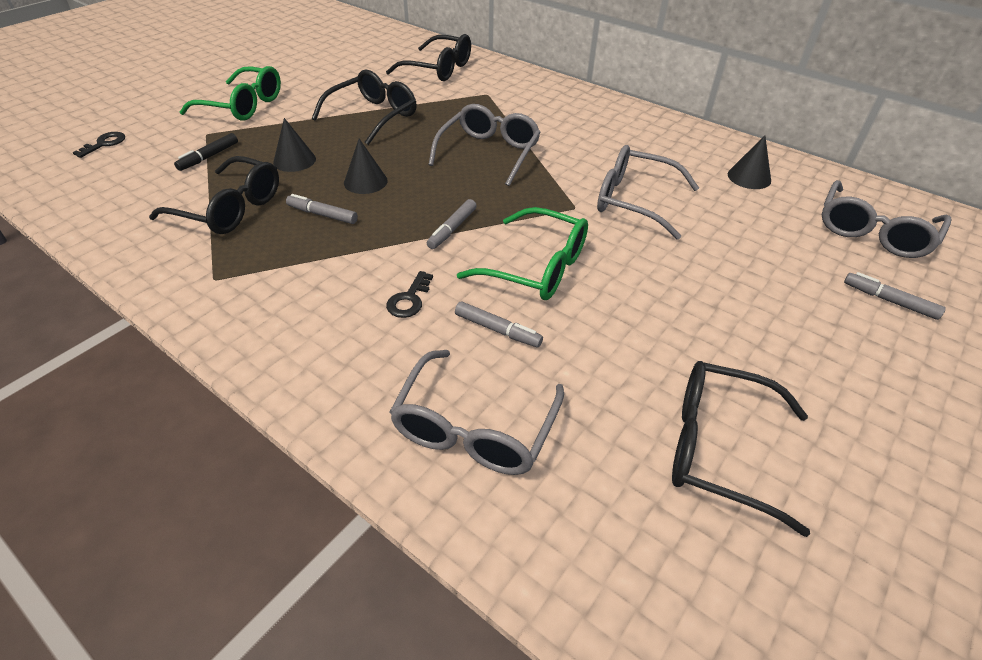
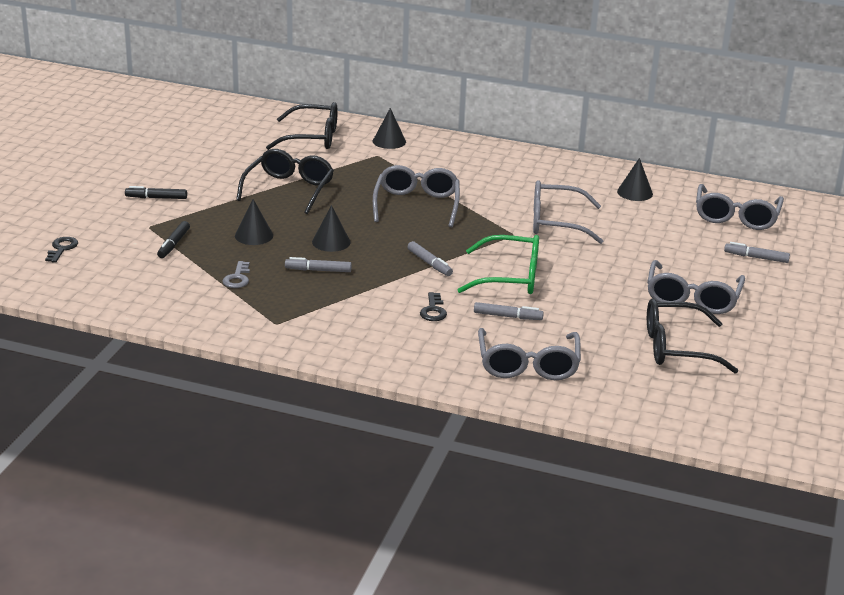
camera: 20 degrees left, 15 degrees down
(230, 209) = (237, 278): black glasses -> grey key
(243, 106) = (156, 198): green glasses -> black marker
(452, 229) = (429, 263): grey marker -> grey marker turned 45 degrees counterclockwise
(509, 82) = (389, 141): none -> black cone
(773, 354) = (692, 298): none -> grey glasses

